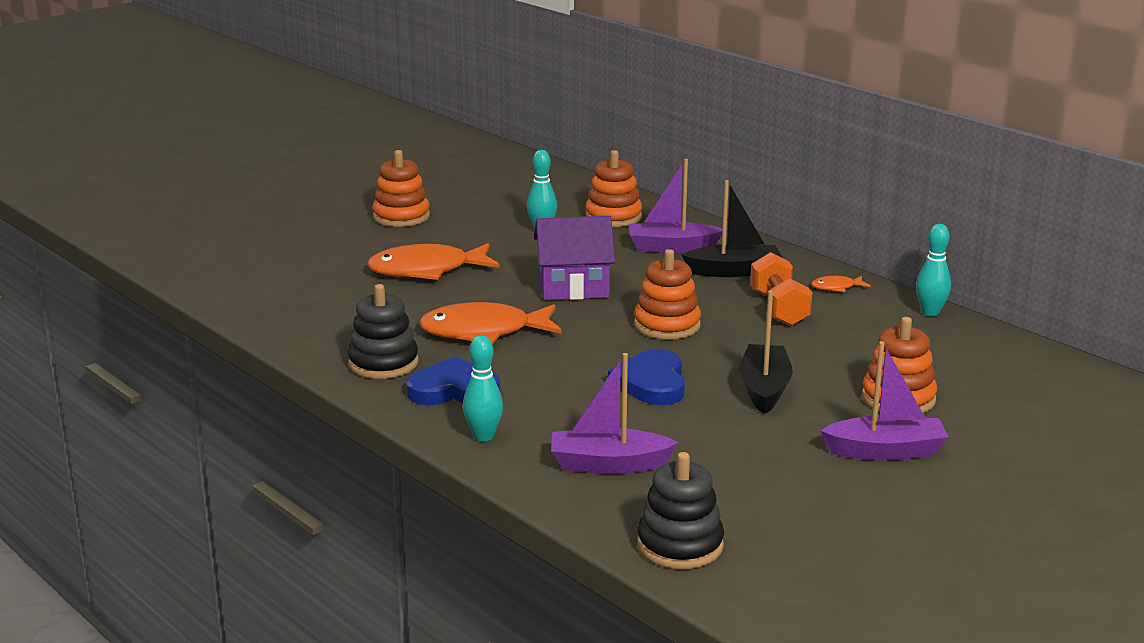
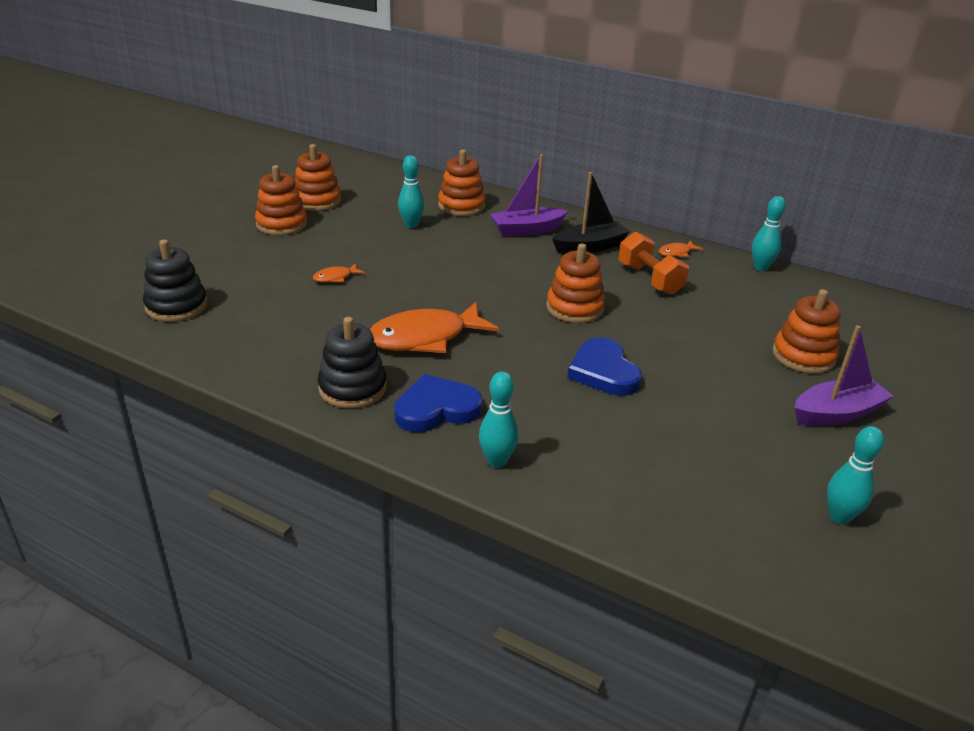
camera: 20 degrees left, 10 degrees up
(426, 270) = (335, 277): orange fish -> orange fish, size x0.44
(453, 198) = (317, 201): none -> orange stacking toy
(573, 287) = (473, 279): purple house -> none
(608, 464) = (629, 473): purple boat -> none
(680, 545) = (757, 562): black stacking toy -> black stacking toy (176, 306)
(764, 389) = (697, 363): black boat -> none
(800, 528) = (839, 517): none -> turquoise bowling pin

